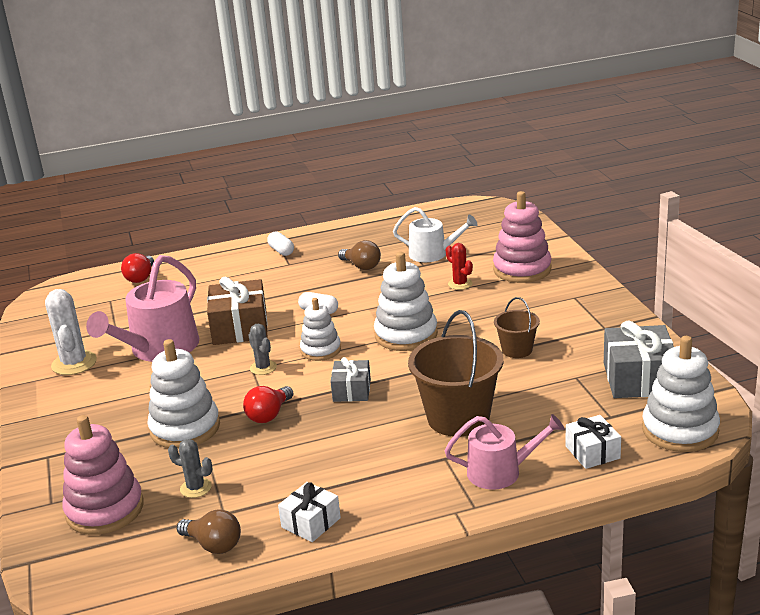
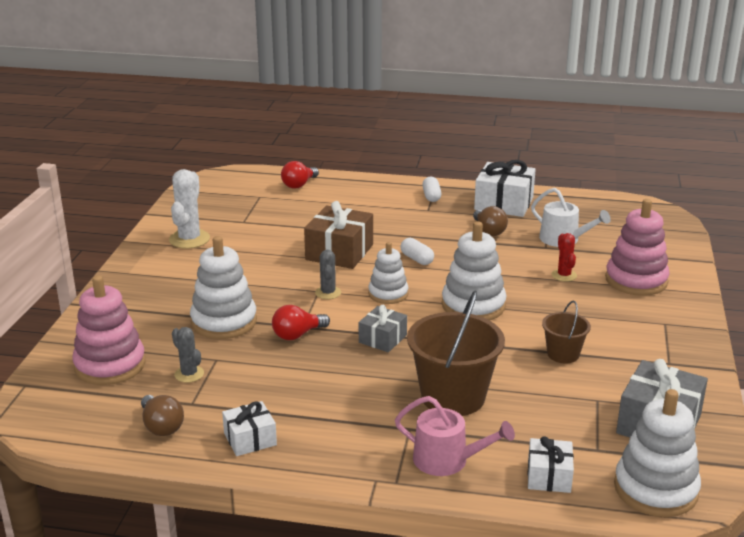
camera: 25 degrees right, 0 degrees up
(159, 348) = (262, 249): pink watering can -> none
(353, 238) = (503, 203): none -> white gift

